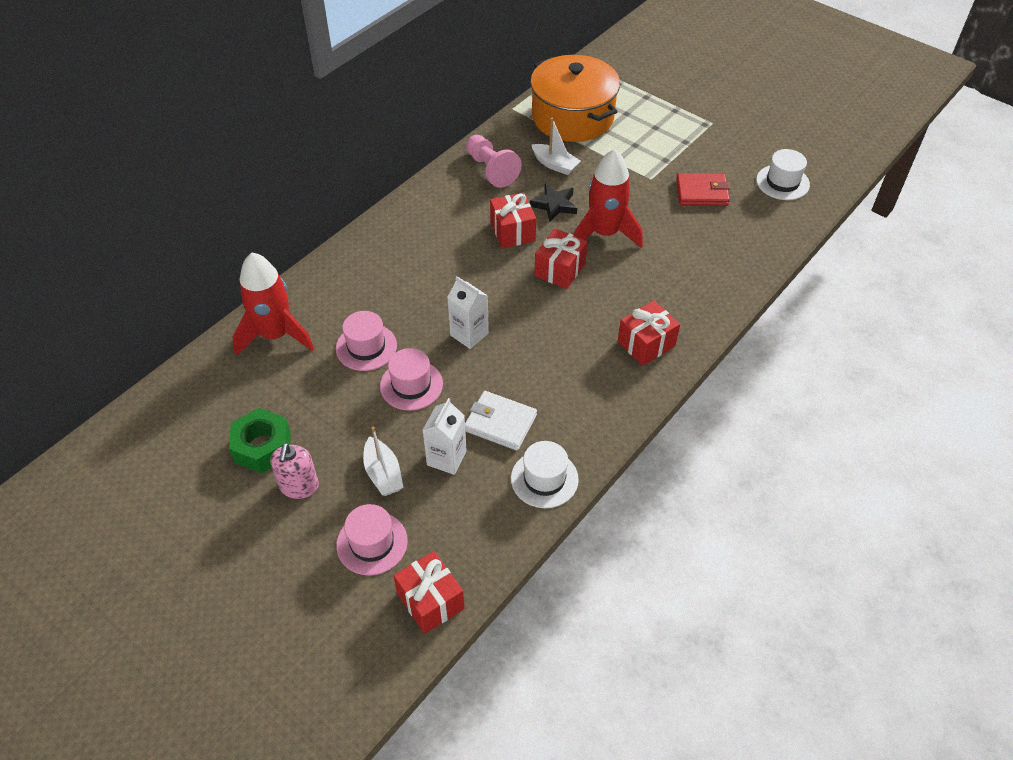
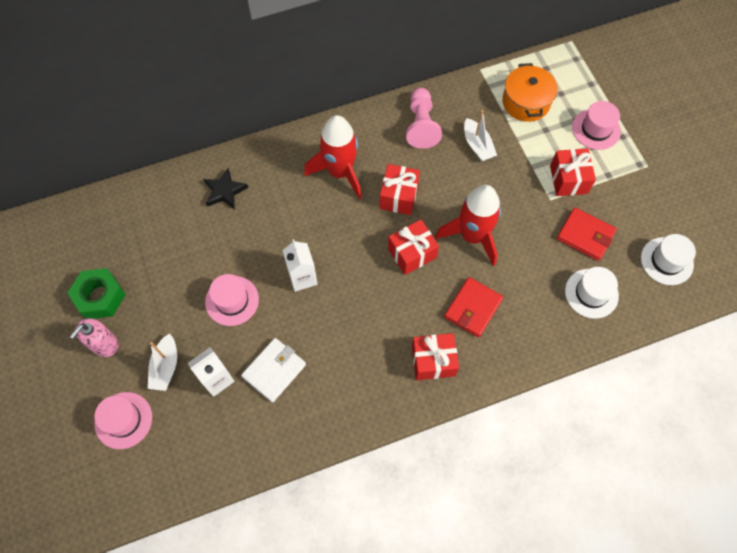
camera: 30 degrees right, 15 degrees up
(275, 335) = (164, 203): red rocket -> red rocket (340, 172)
(366, 347) = (221, 248): pink hat -> pink hat (596, 129)
(430, 601) = (132, 491): red gift -> red gift (568, 179)
(500, 423) = (274, 370): white wallet -> white wallet turned 75 degrees clockwise
(544, 479) = (274, 438): white hat -> white hat (591, 293)
(554, 205) = (450, 186): black star -> black star (225, 191)
(572, 117) = (526, 102): orange pot -> orange pot, size x0.61
(649, 287) = (473, 308): none -> red wallet

